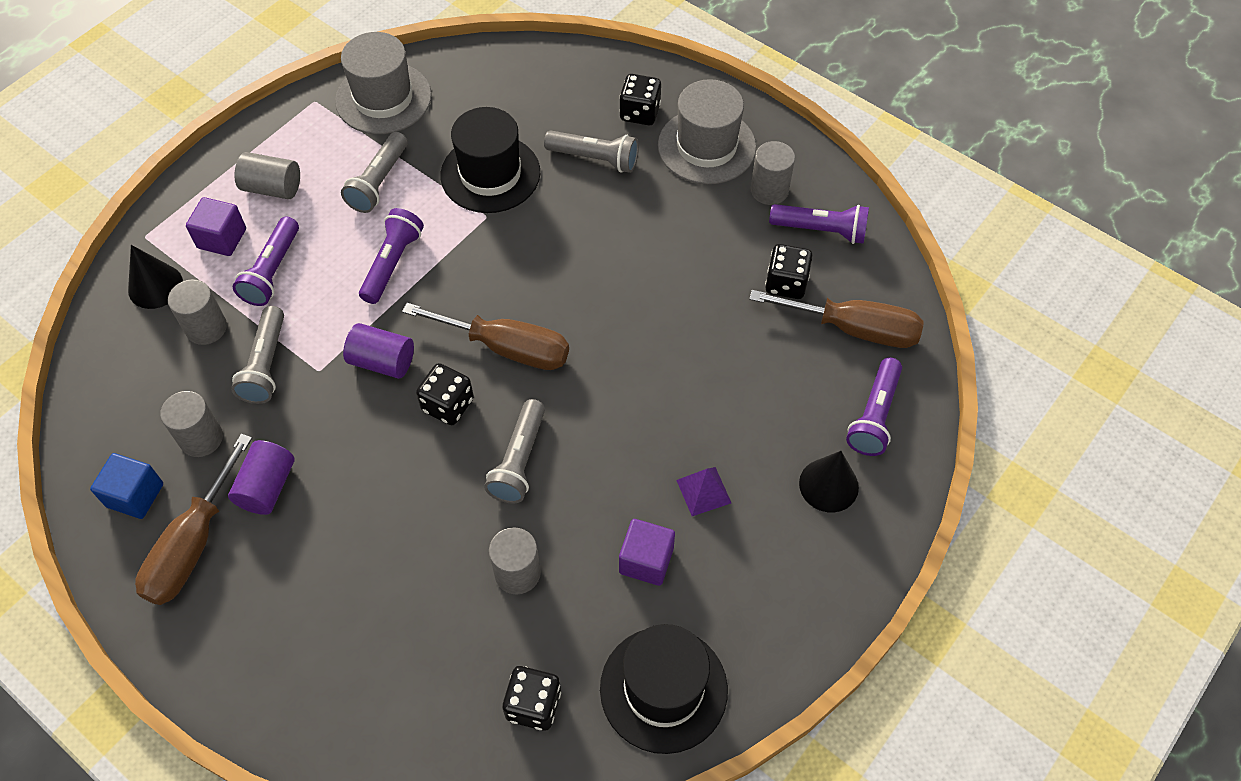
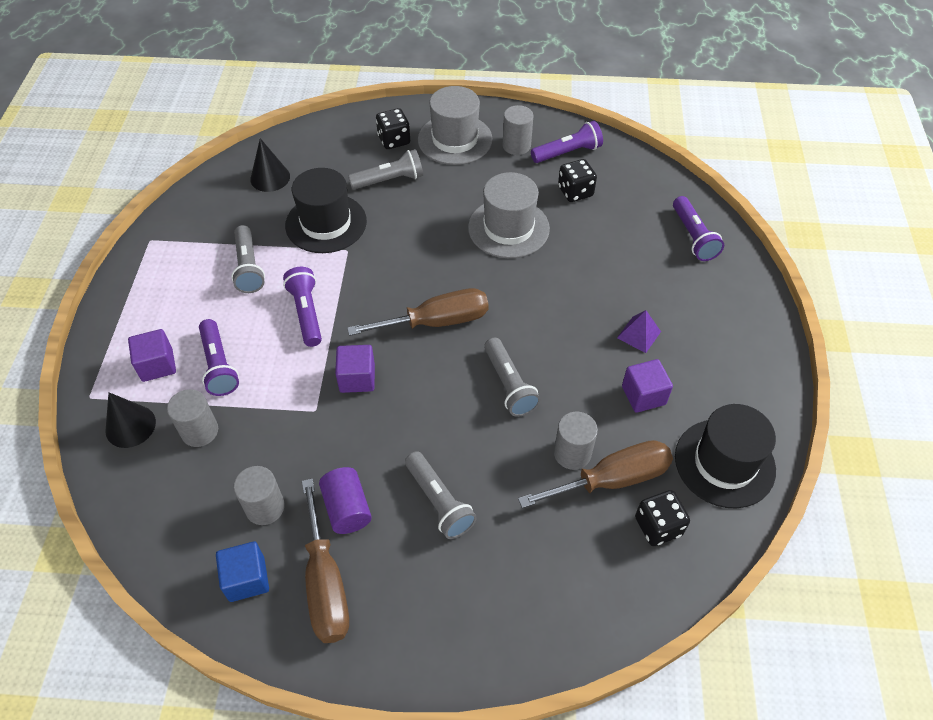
camera: 35 degrees left, 5 degrees down
(266, 365) = (271, 429): grey flashlight -> grey flashlight (439, 502)
(272, 188) = (168, 311): grey cylinder -> none
(382, 361) = (357, 378): purple cylinder -> purple cube
(383, 98) = (203, 214): grey hat -> grey hat (508, 228)
(448, 405) = (429, 379): black dice -> none
(828, 485) = (705, 289): black cone -> black cone (270, 177)
(854, 329) = (637, 196): brown screwdriver -> brown screwdriver (612, 479)

